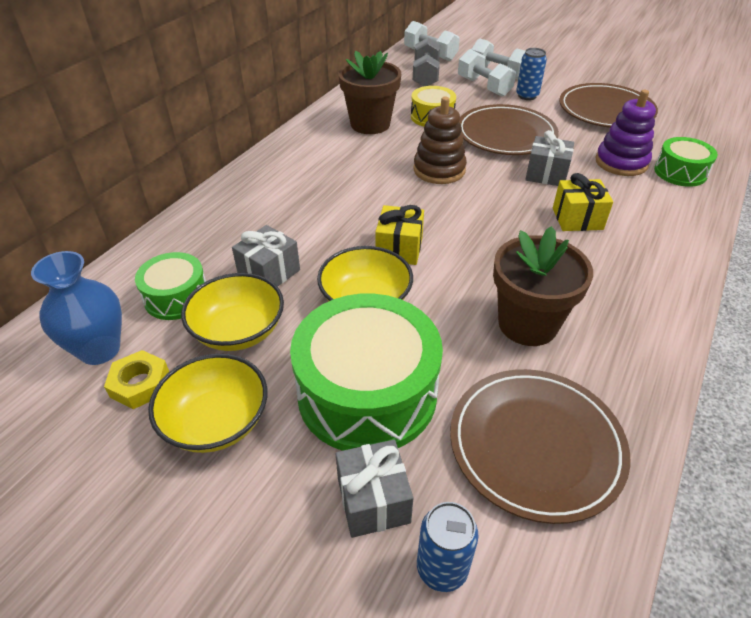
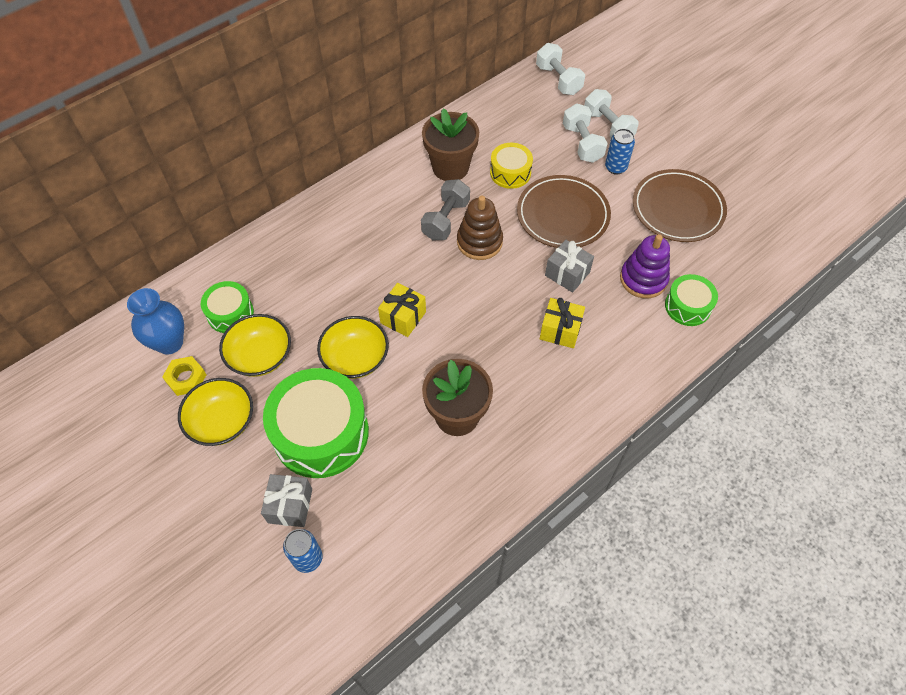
camera: 20 degrees right, 15 degrees up
(269, 273) = (300, 311): grey gift -> none
(425, 76) = (535, 113): grey dumbbell -> grey dumbbell (446, 220)
(535, 445) = (405, 506): brown plate -> none

